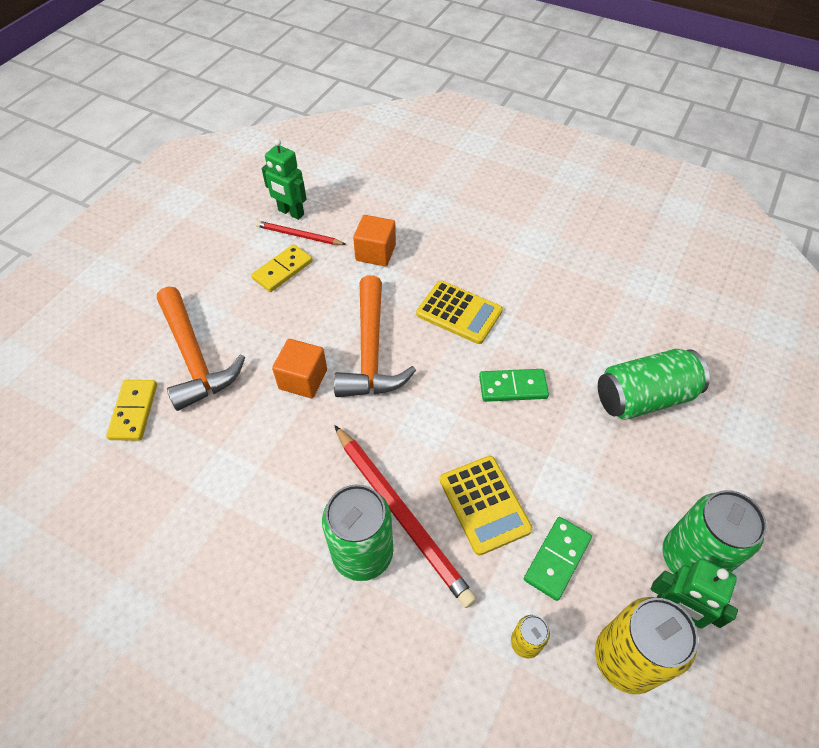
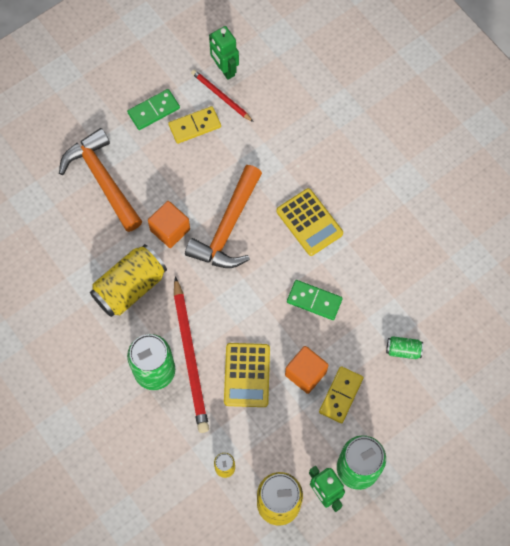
camera: 25 degrees right, 15 degrees up
(134, 411) = (48, 206): yellow domino -> yellow domino (341, 395)
(195, 358) = (102, 179): orange hammer -> orange hammer turned 150 degrees clockwise
(281, 462) = (130, 287): none -> yellow can
(375, 253) = (273, 139): orange cube -> orange cube (305, 373)
(557, 559) = (273, 430): green domino -> green domino (153, 110)
(643, 397) = (403, 350): green can -> green can, size x0.47

